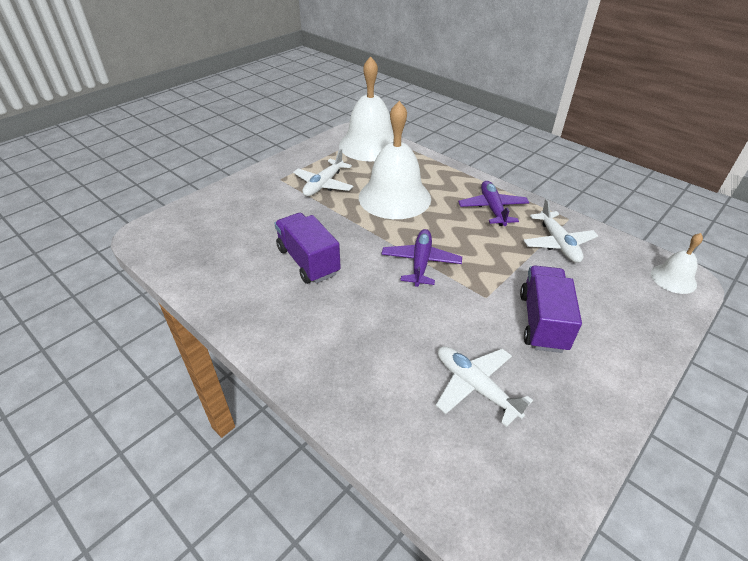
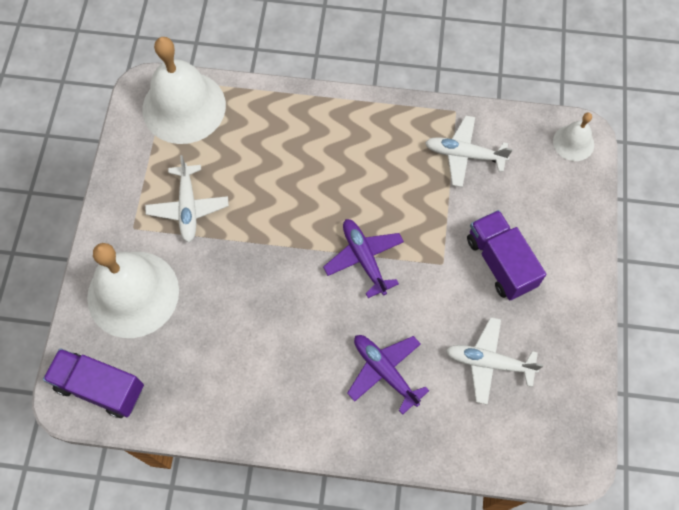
camera: 35 degrees left, 25 degrees up
(308, 261) = (264, 324): purple truck -> purple truck (100, 387)
(394, 197) = (276, 182): white bell -> white bell (133, 294)
(492, 209) = (380, 140): purple plane -> purple plane (385, 371)
(558, 243) = (464, 155): white plane -> white plane turned 150 degrees clockwise

